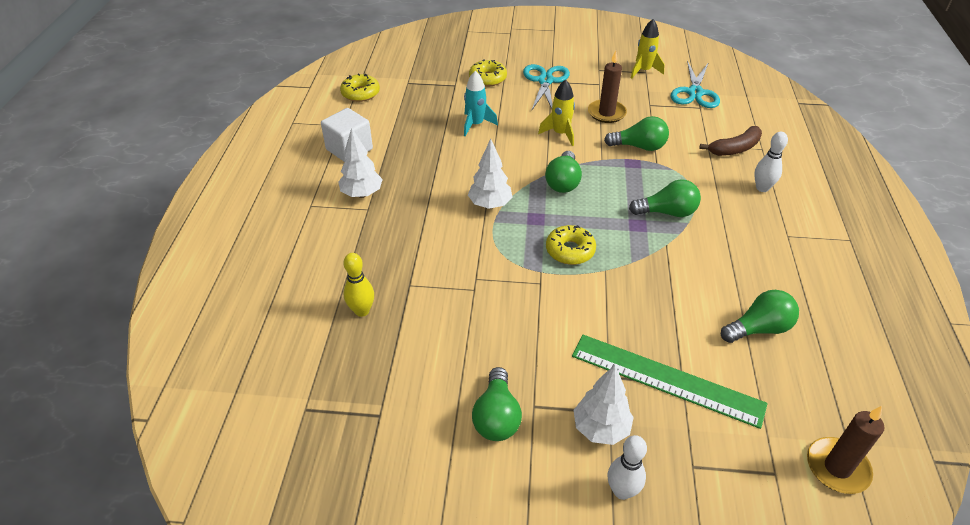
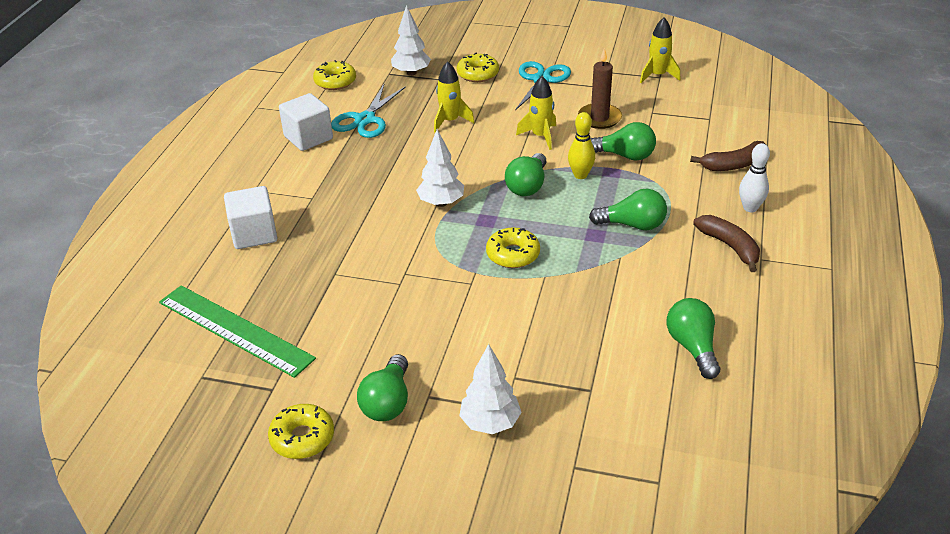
camera: 10 degrees right, 5 degrees down
(321, 250) = (254, 234): none -> white cube
(362, 194) = (309, 183): white tree -> white tree (411, 73)
(362, 311) = (280, 293): yellow bowling pin -> yellow bowling pin (580, 175)
(423, 466) = (302, 438): none -> yellow donut
(475, 124) = (450, 121): turquoise rocket -> yellow rocket
(622, 491) = (493, 480): white bowling pin -> none
(666, 380) = (574, 386): green ruler -> green ruler (234, 330)
(695, 93) = (709, 102): turquoise scissors -> turquoise scissors (365, 120)
(757, 226) = (729, 247): none -> brown banana
(759, 328) = (692, 347): green light bulb -> green light bulb turned 90 degrees counterclockwise
(837, 467) = (727, 484): brown candle -> none

